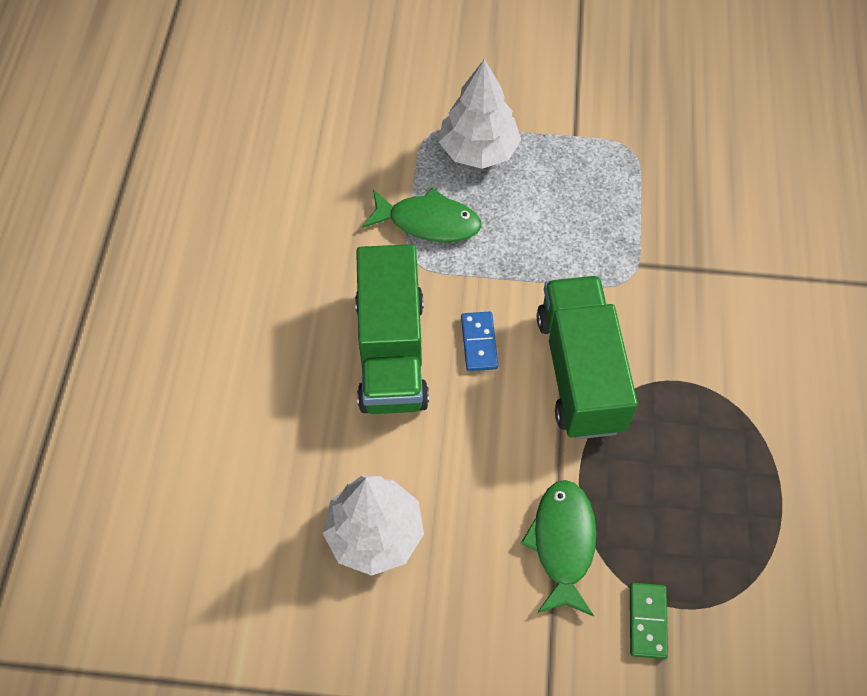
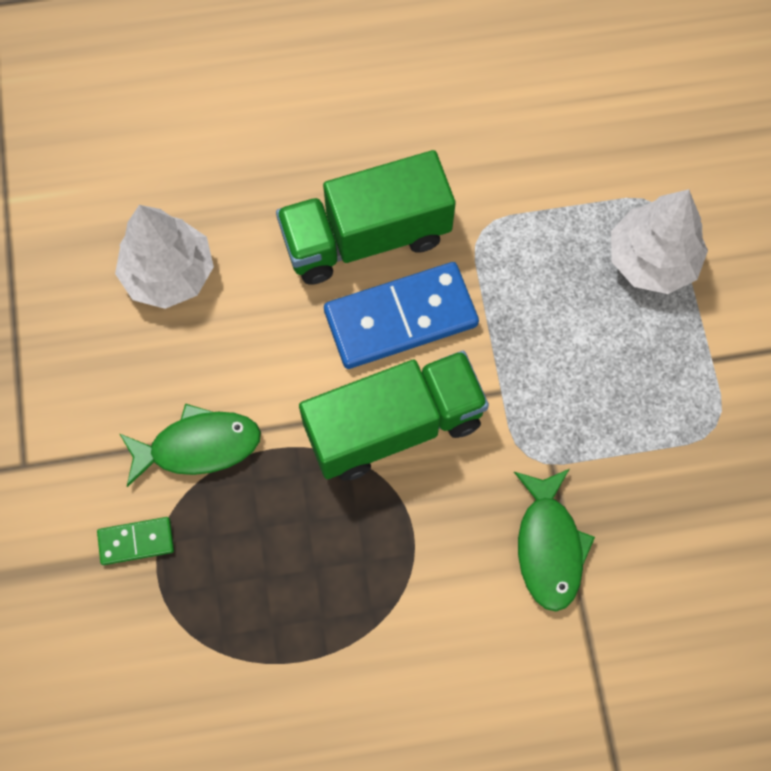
camera: 75 degrees right, 10 degrees up
(428, 222) = (535, 232): green fish -> green fish (549, 546)
(479, 343) = (400, 318): blue domino -> blue domino, size x2.06

